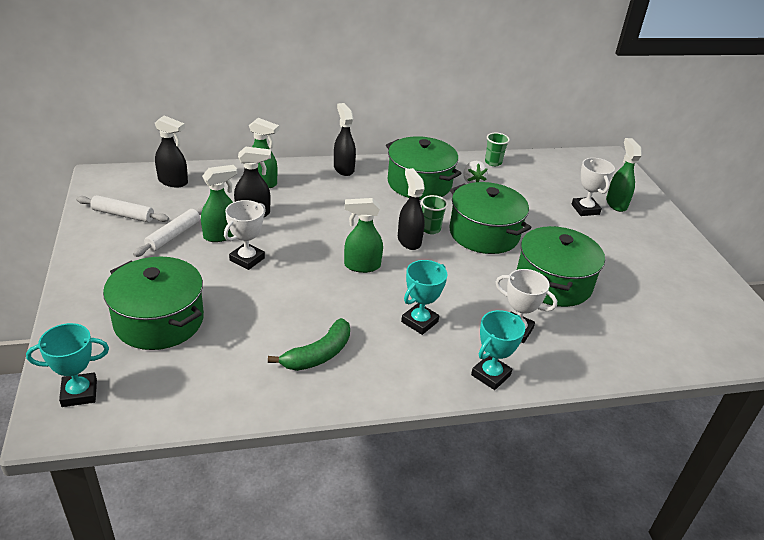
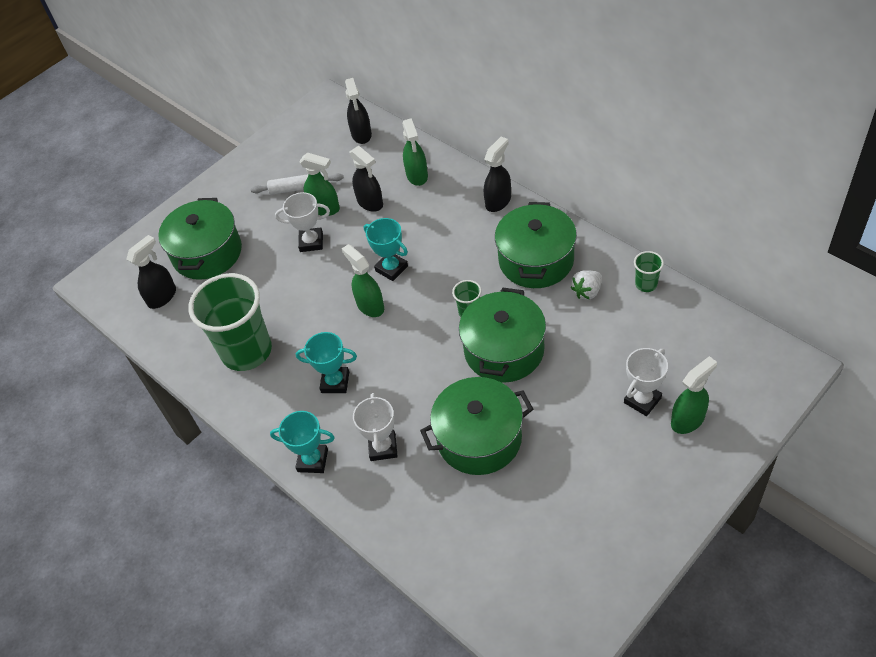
camera: 65 degrees right, 15 degrees up
(79, 393) = (119, 272): turquoise trophy -> turquoise trophy (391, 268)
(123, 215) = (295, 147): white rolling pin -> none
(318, 354) = (247, 351): green banana -> green cup
(409, 240) = (436, 310): black spray bottle -> black spray bottle (162, 297)

